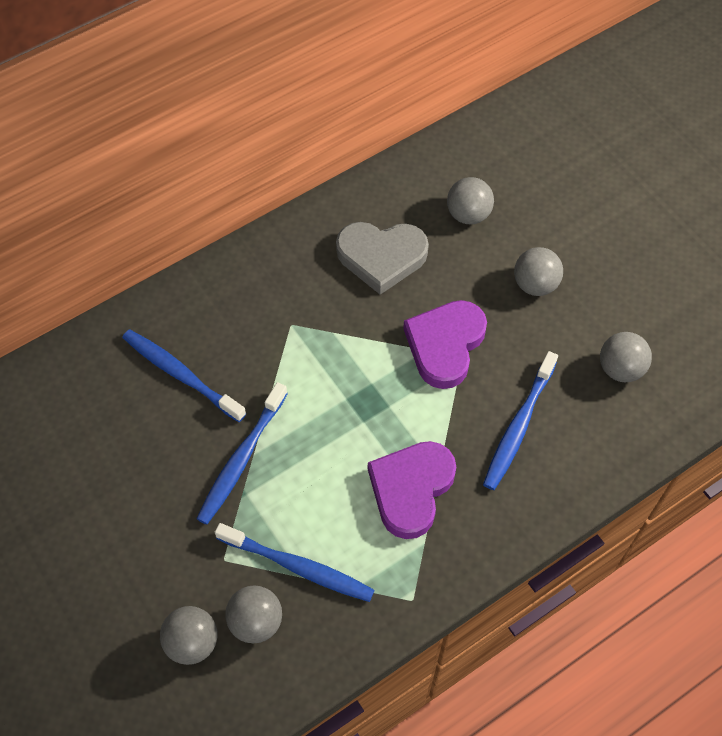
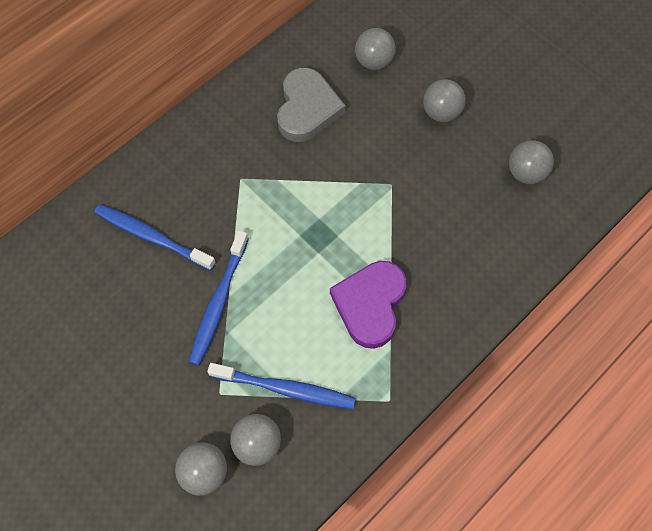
camera: 10 degrees left, 5 degrees up
(381, 257) = (307, 109): grey heart -> grey heart turned 75 degrees counterclockwise
(445, 345) = (375, 176): purple heart -> none
(518, 426) = (450, 235): blue toothbrush -> none

